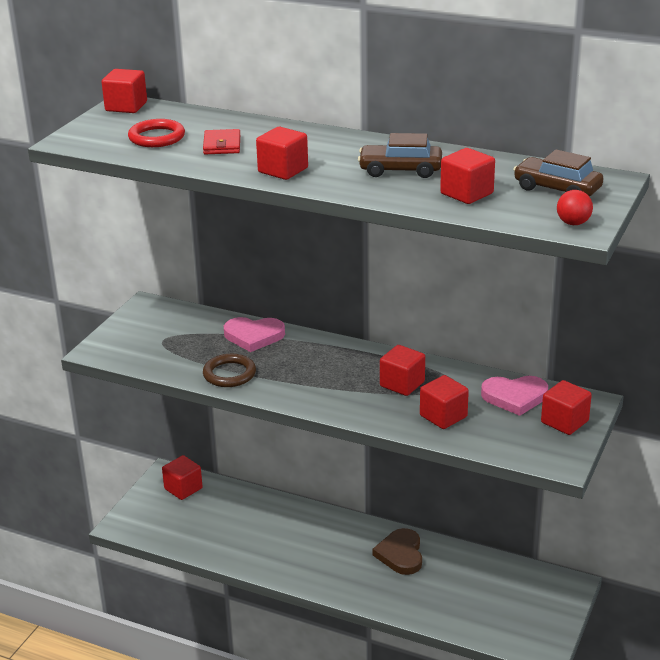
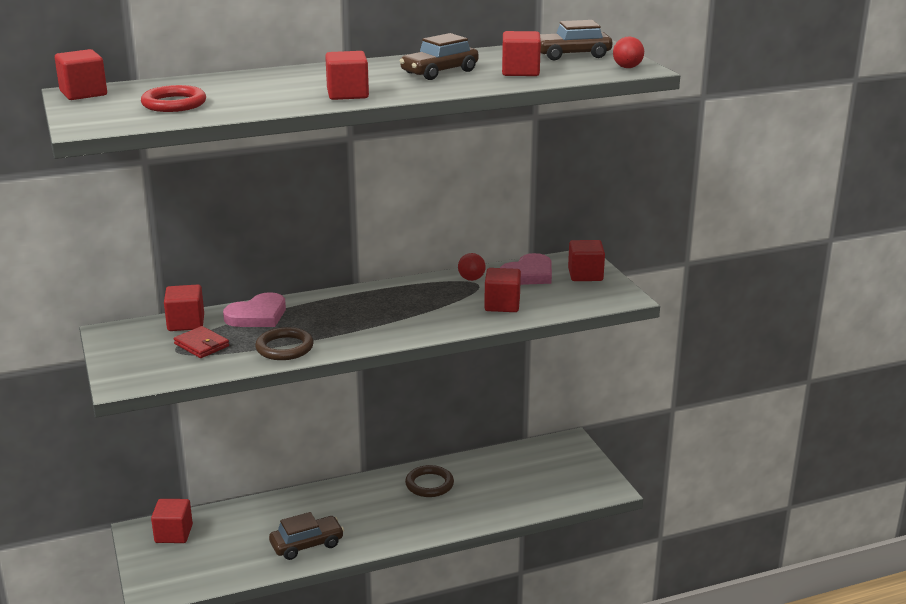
camera: 45 degrees left, 5 degrees down
(222, 145) = (251, 93): red wallet -> red wallet (201, 345)
(253, 550) = (307, 544): none -> brown car
(400, 554) = (429, 484): brown heart -> brown ring
(402, 384) = (437, 298): red cube -> red cube (186, 323)
(459, 378) = (471, 279): none -> red ball

